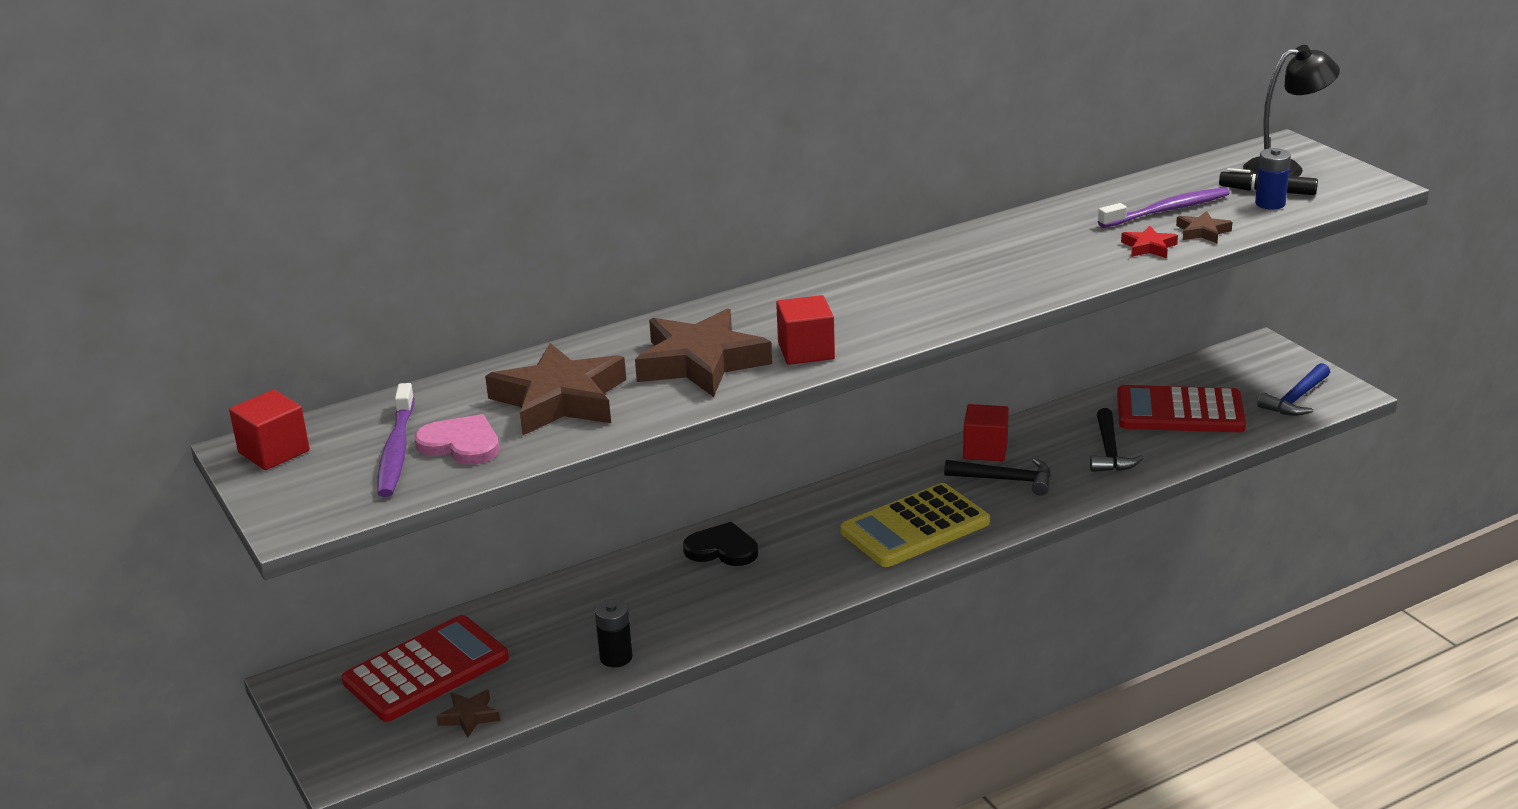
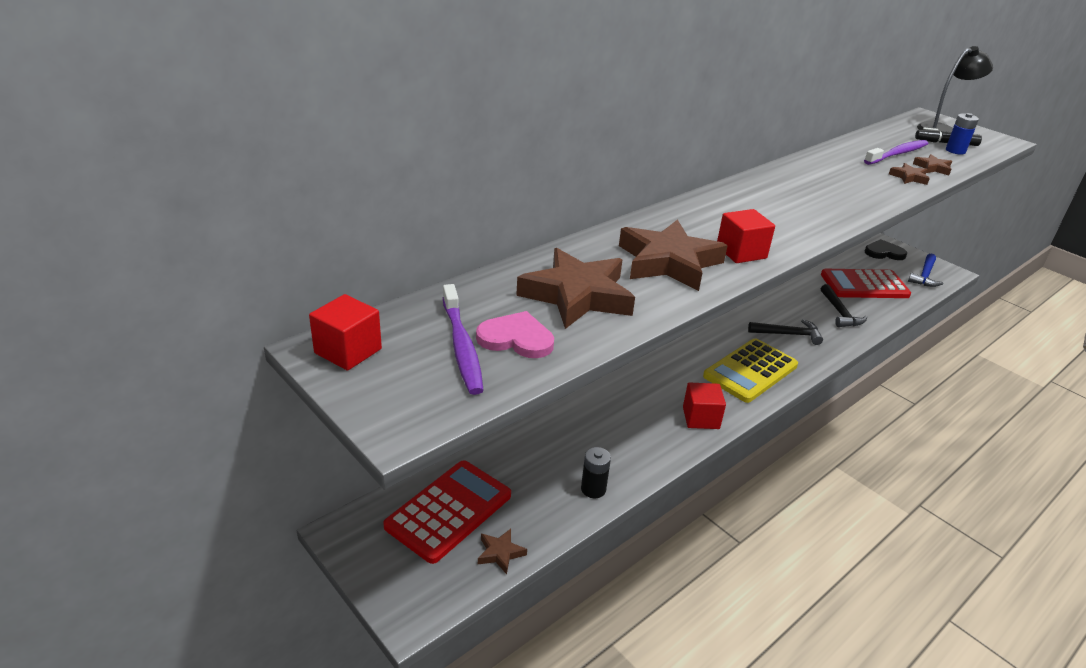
camera: 15 degrees left, 5 degrees up
(722, 549) = (629, 393): black heart -> black heart (884, 252)
(985, 450) = (763, 313): red cube -> red cube (701, 418)
(1149, 247) = (909, 177): red star -> brown star

